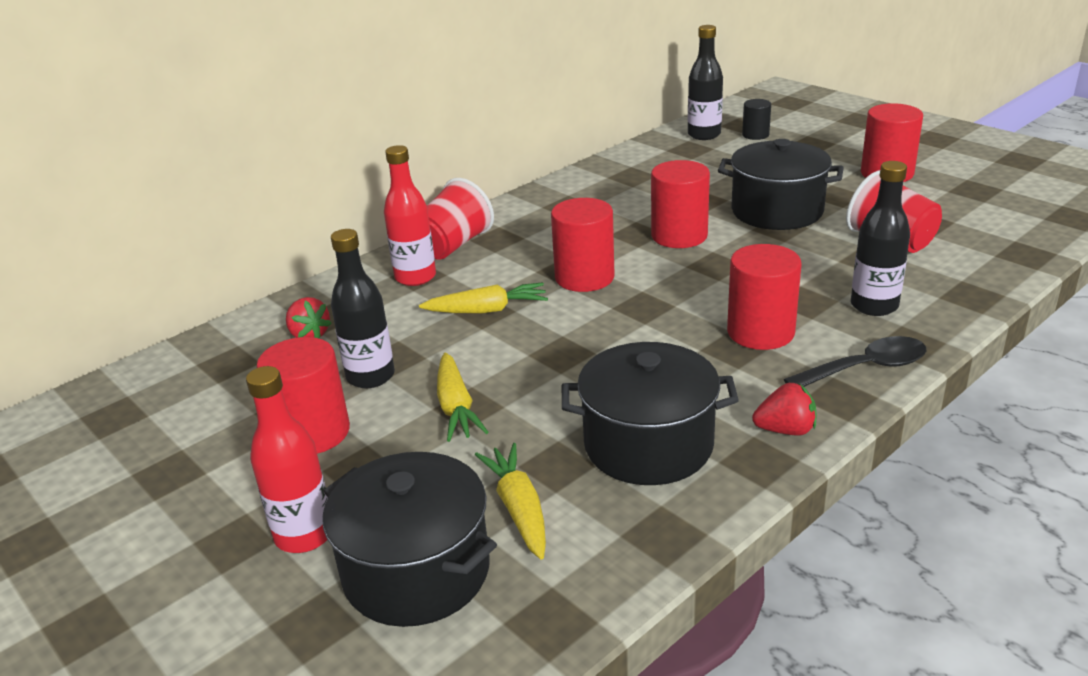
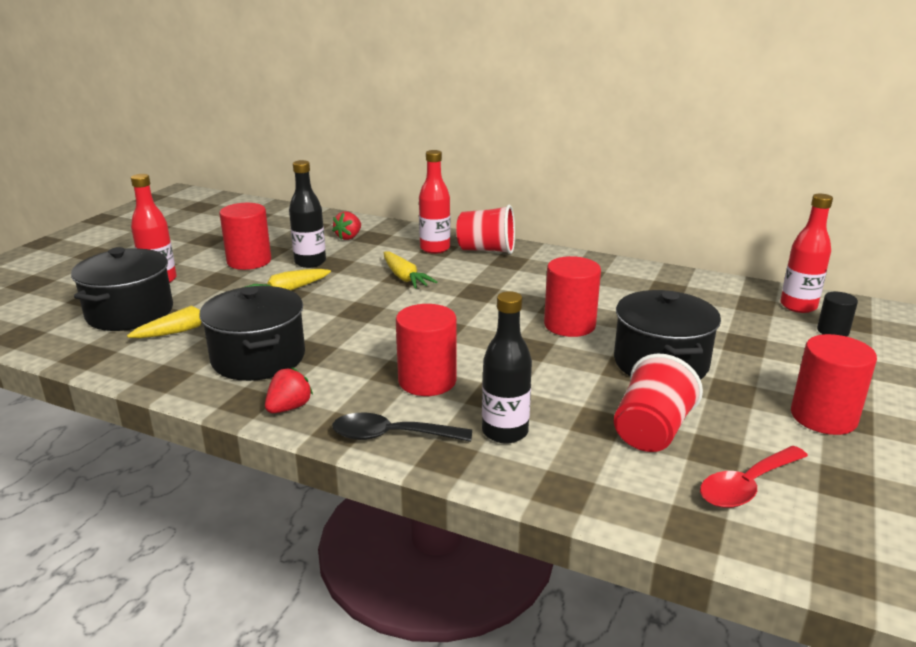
camera: 65 degrees right, 5 degrees down
(584, 277) = (471, 300): red cylinder -> none
(704, 135) = (798, 306): black bottle -> red bottle
(785, 430) = (289, 407): red strawberry -> red strawberry turned 120 degrees counterclockwise
(865, 368) = (392, 436): black spoon -> black spoon turned 135 degrees clockwise
(975, 223) = (747, 486): none -> red spoon

